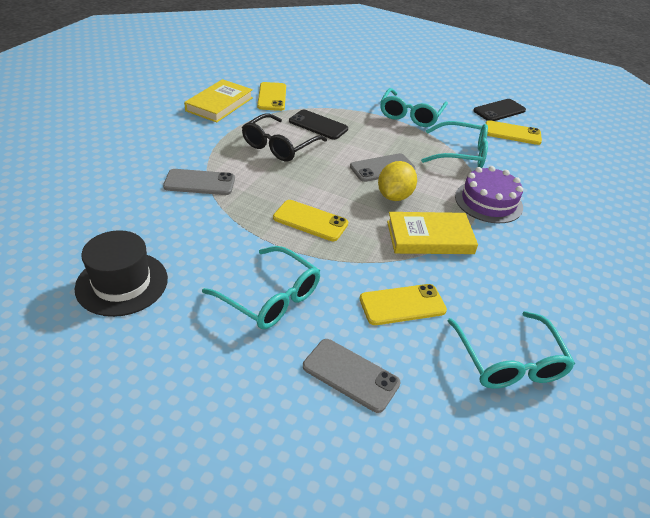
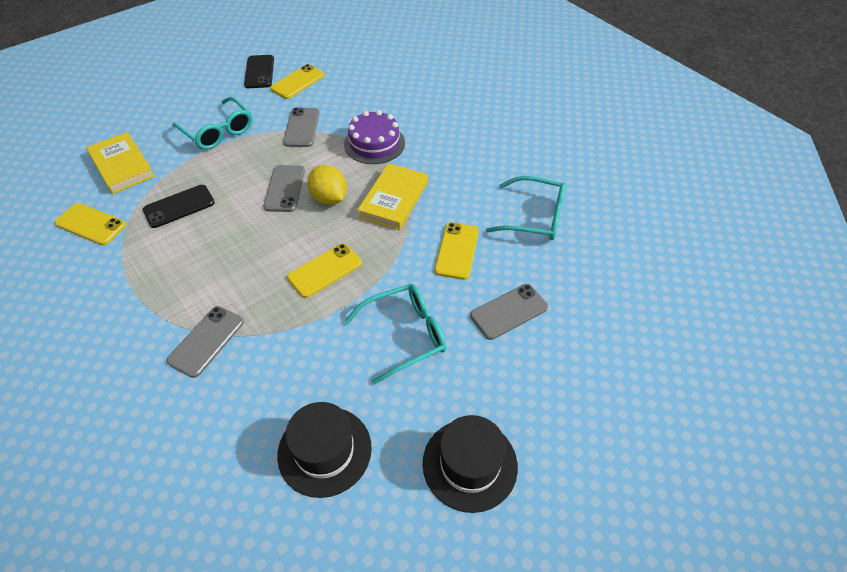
camera: 60 degrees left, 10 degrees up
(140, 396) = (469, 464): none -> black hat
(219, 104) = (64, 277): yellow book -> yellow book (122, 166)
(279, 146) = (191, 251): black glasses -> none
(461, 153) = (302, 128): turquoise glasses -> grey phone

